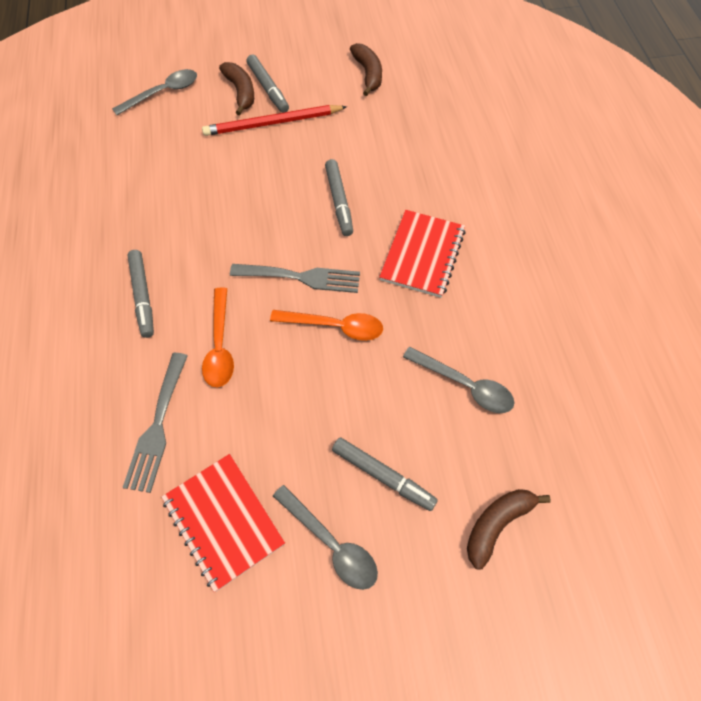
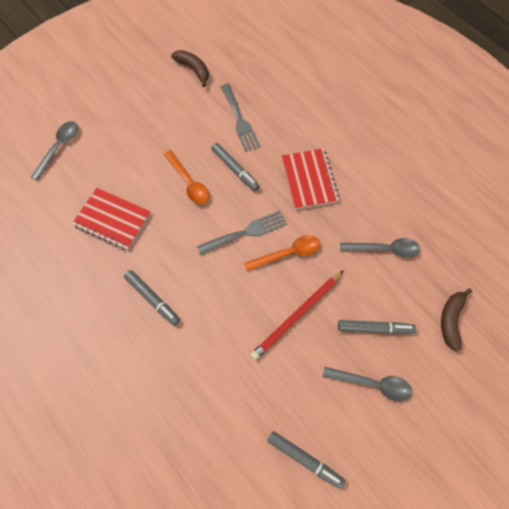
camera: 30 degrees left, 5 degrees up
(157, 426) = (224, 376): grey fork -> grey fork (240, 120)
(220, 345) = (226, 304): orange spoon -> orange spoon (189, 182)
(223, 521) = (304, 408): red notebook -> red notebook (112, 220)
(241, 92) = (115, 122): brown banana -> none
(268, 88) = (132, 110): grey marker -> grey marker (304, 459)
(272, 123) = (153, 135): red pencil -> red pencil (297, 316)

